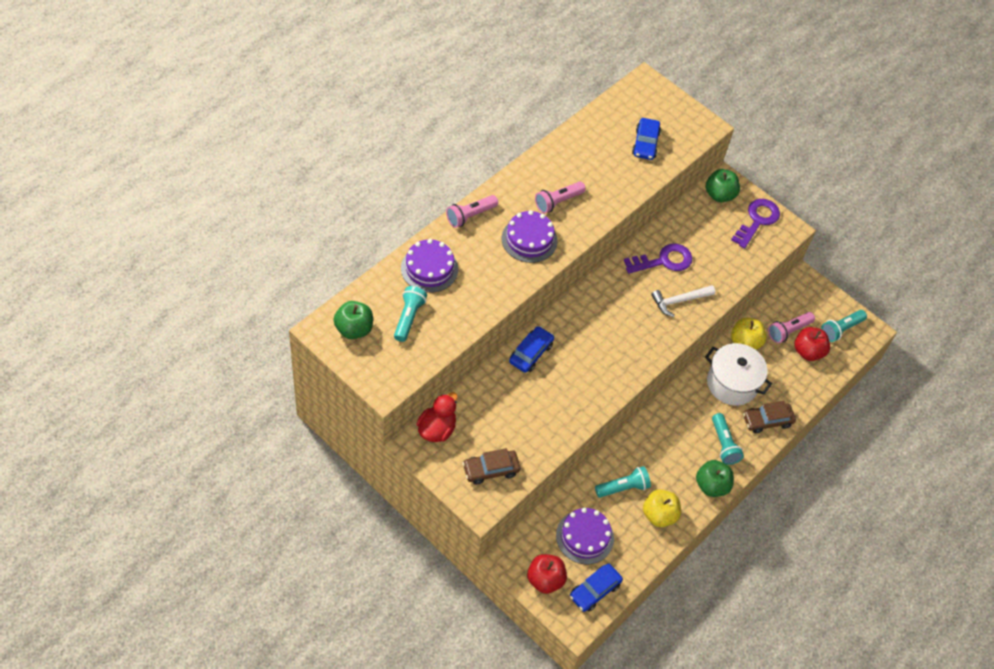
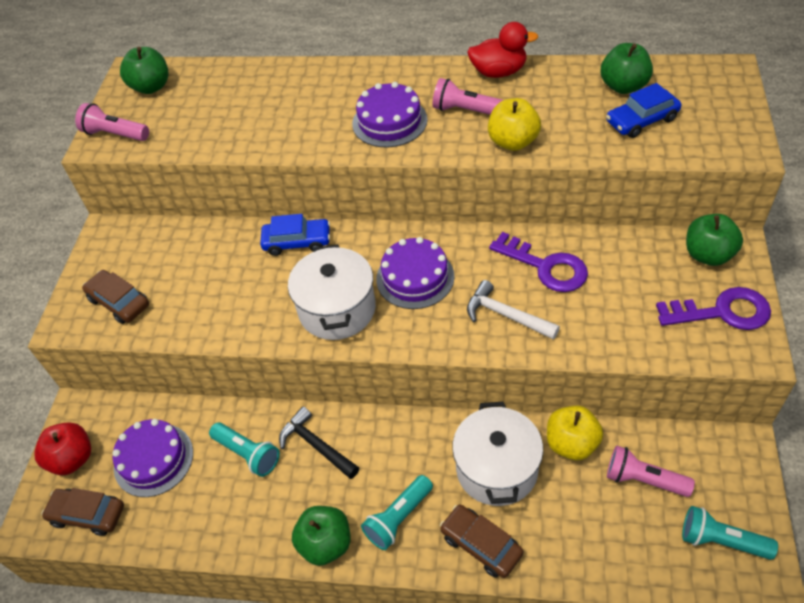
camera: 65 degrees right, 5 degrees down
(409, 318) = (198, 108): turquoise flashlight -> none
(429, 268) = (273, 85): purple cake -> purple cake (415, 277)
(437, 429) = (138, 235): red duck -> red duck (499, 72)
(470, 216) = (370, 71): pink flashlight -> pink flashlight (115, 134)
(595, 590) = (88, 515): blue car -> brown car
(604, 368) = (337, 309): none -> white pot
(612, 128) = (623, 86): none -> green apple
(647, 451) = (316, 445): none -> black hammer
(659, 515) = (238, 514): yellow apple -> yellow apple (513, 142)
(808, 352) = (638, 523): red apple -> none

